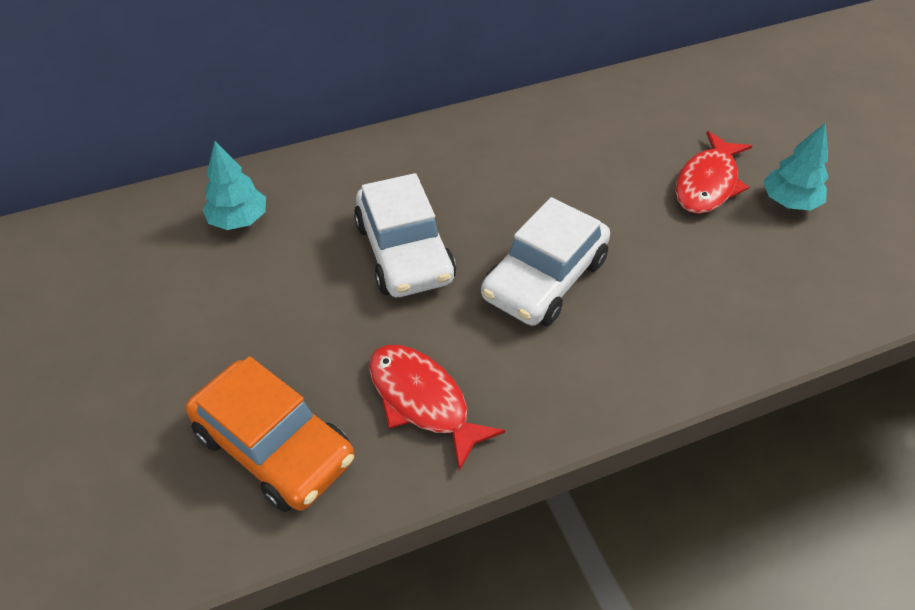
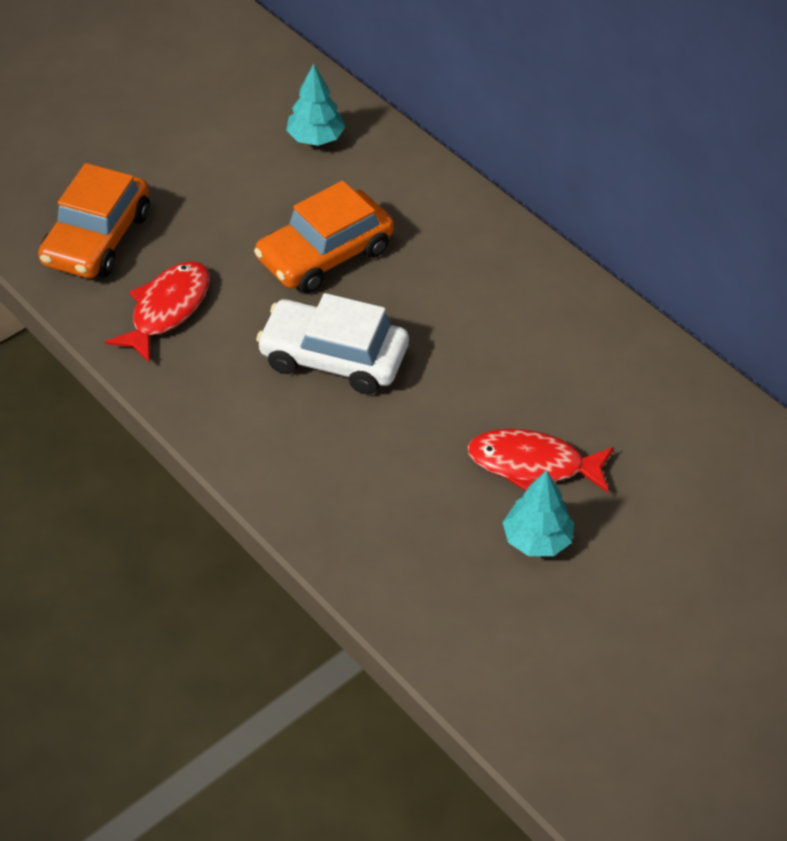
camera: 70 degrees right, 0 degrees up
(404, 252) = (325, 255): white car -> orange car

